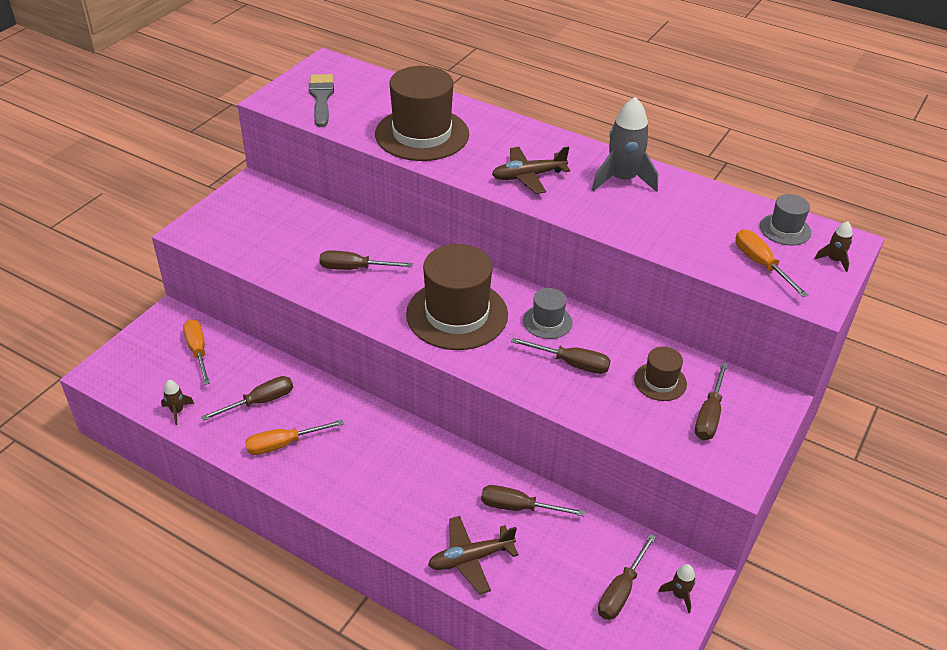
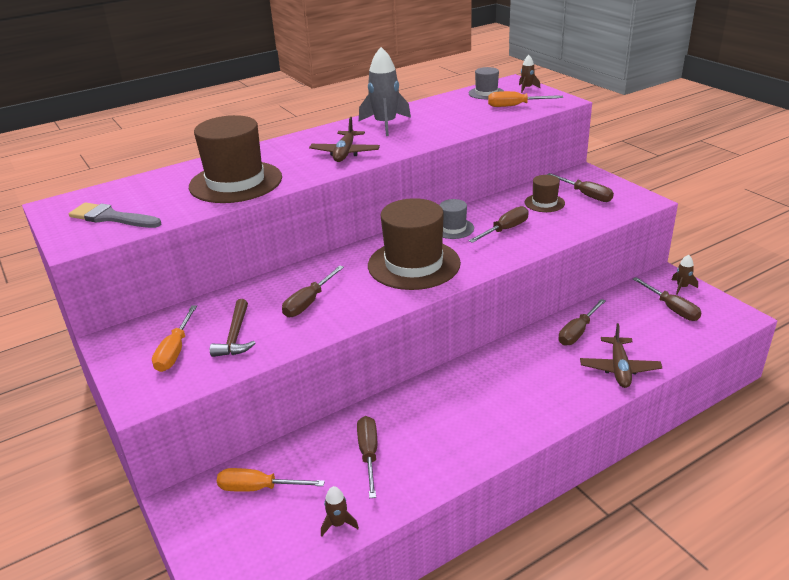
camera: 60 degrees left, 10 degrees down
(283, 444) = (436, 449): orange screwdriver -> orange screwdriver (175, 351)
(285, 246) = (235, 336): none -> brown hammer

